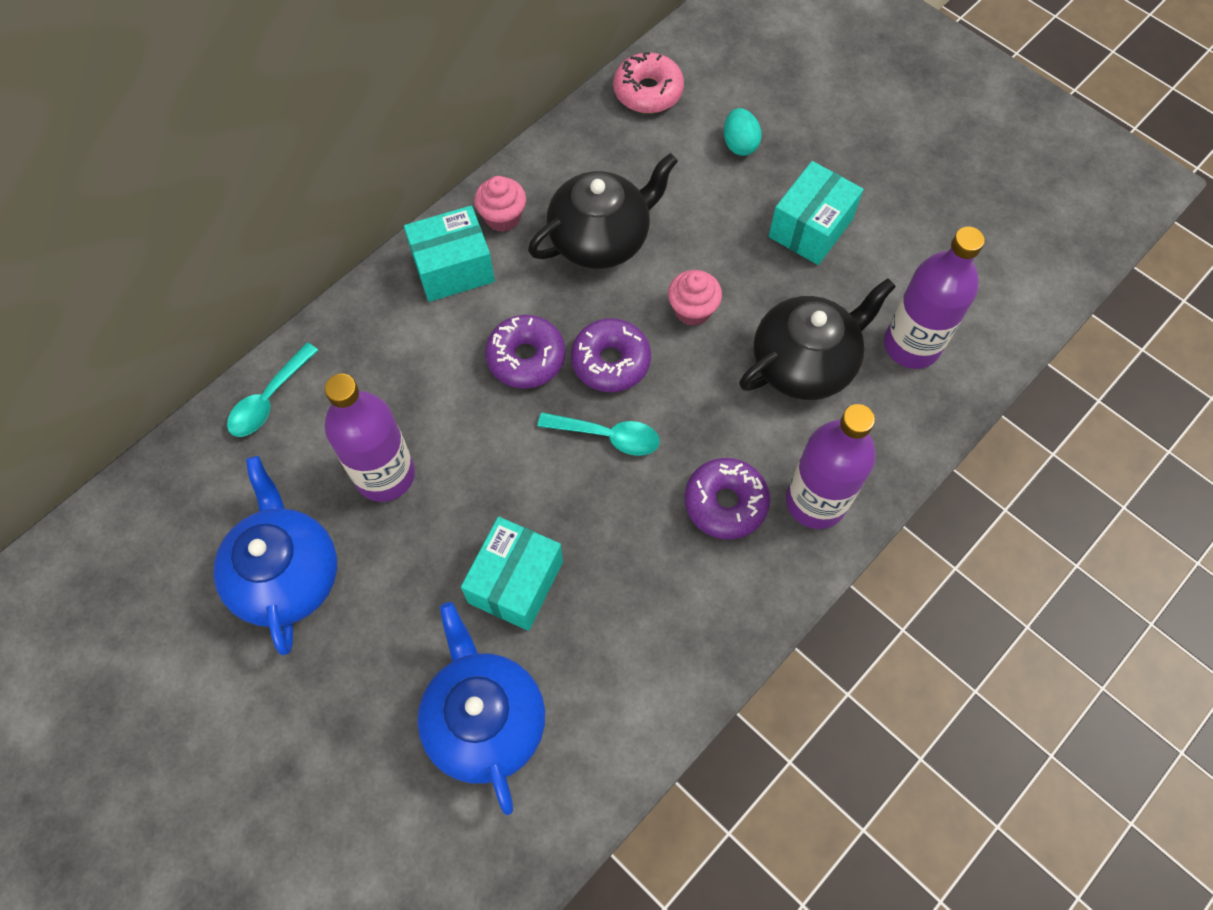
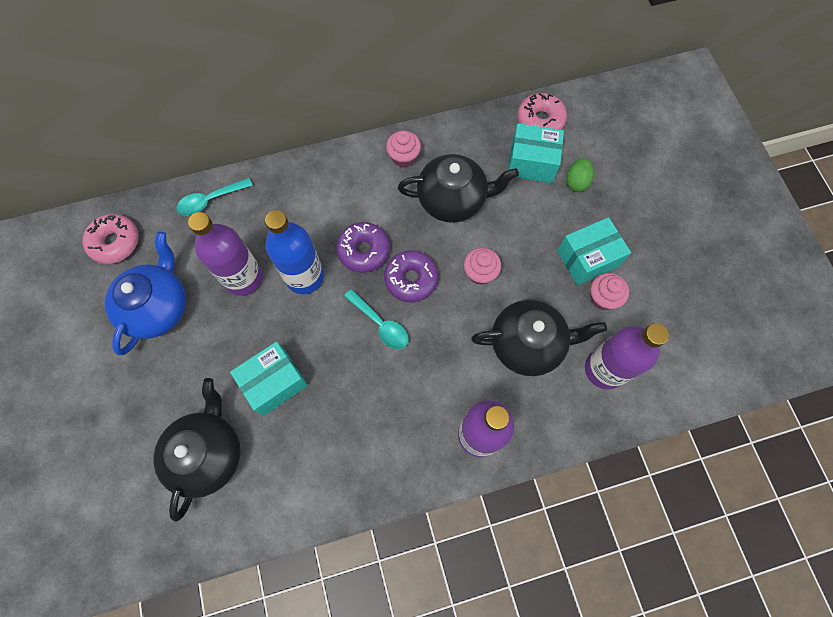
camera: 30 degrees right, 5 degrees up
(164, 524) = (115, 242): none -> pink donut
(453, 268) = (356, 174): turquoise box -> turquoise box (531, 163)
(468, 430) = (304, 277): none -> blue bottle
(485, 720) = (208, 453): blue teapot -> black teapot
(725, 503) = (423, 404): purple donut -> none
(739, 144) = (576, 182): turquoise egg -> green egg
(857, 264) = (602, 298): none -> pink cupcake

